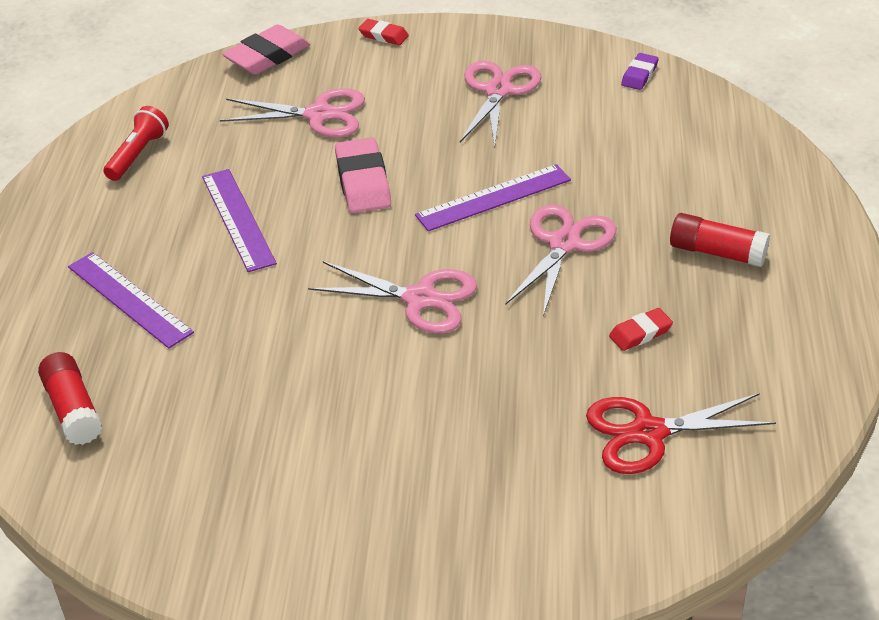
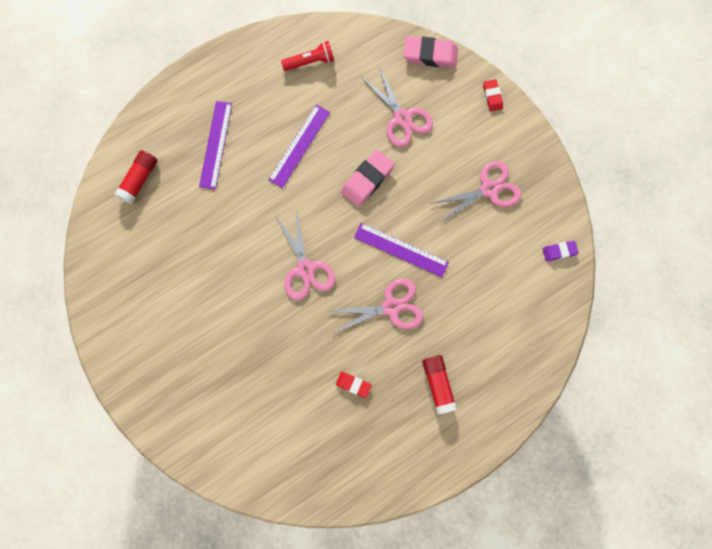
camera: 50 degrees right, 35 degrees up
(648, 433) = (291, 429): red scissors -> none

